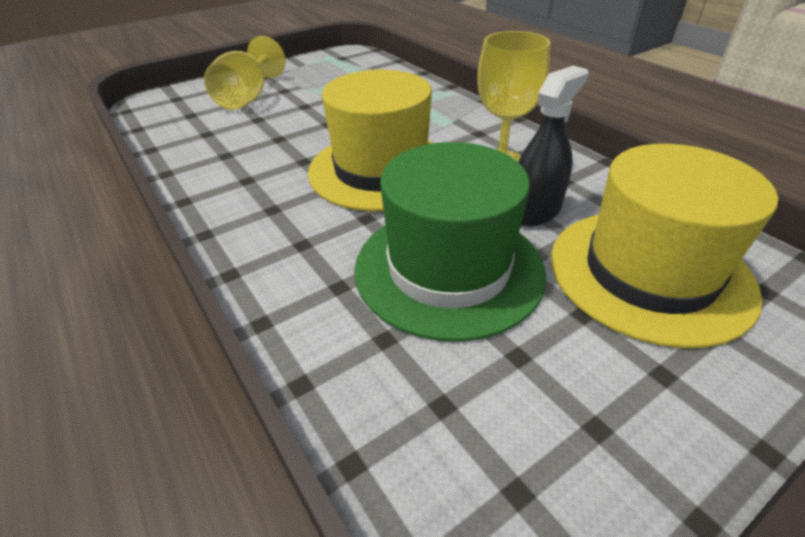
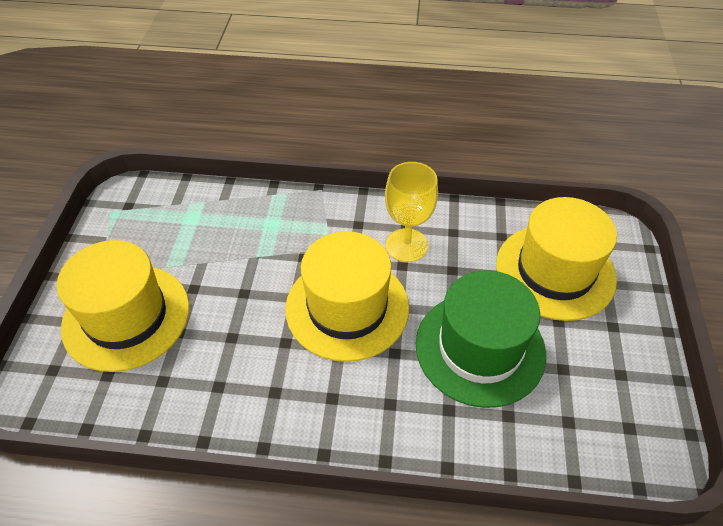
camera: 50 degrees left, 10 degrees up
(248, 98) = (126, 316): yellow goblet -> yellow hat
(535, 210) = (467, 270): black spray bottle -> none

